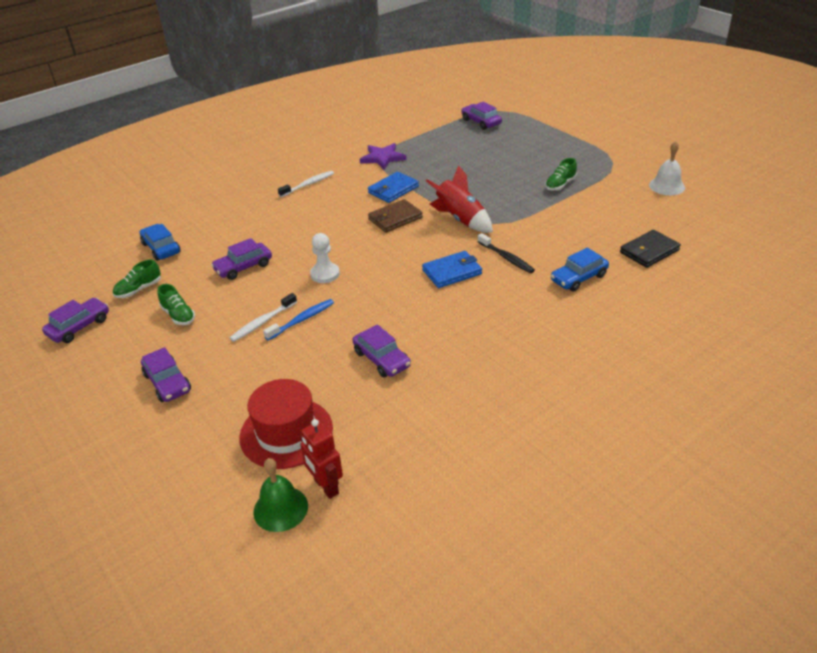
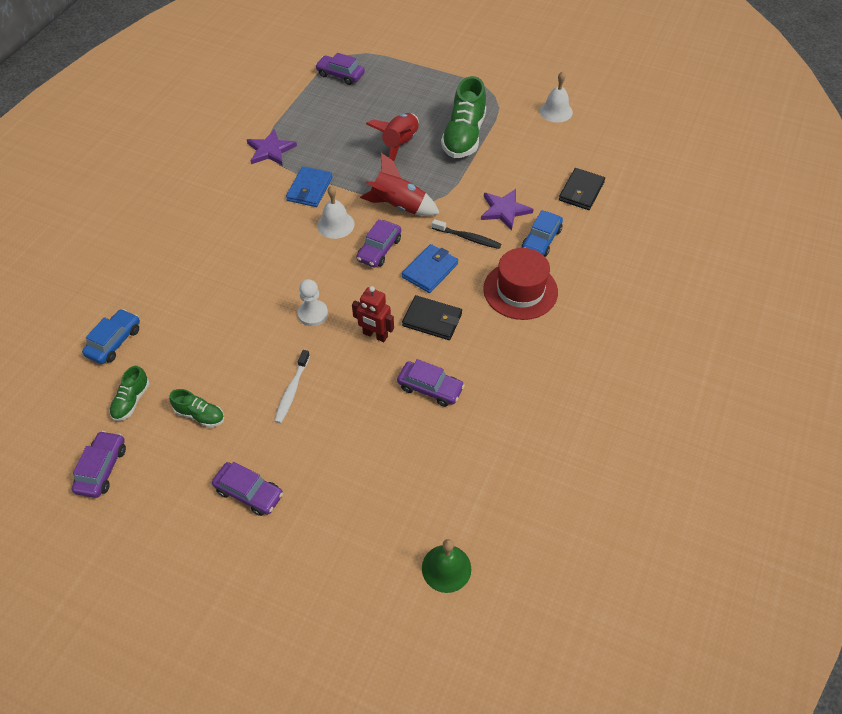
camera: 30 degrees left, 15 degrees up
(161, 248) = (114, 341): blue car -> blue car turned 90 degrees clockwise
(243, 267) = (224, 334): purple car -> purple car (379, 249)
(286, 433) = (399, 496): red hat -> red hat (520, 290)
(302, 320) = (328, 374): blue toothbrush -> none
(308, 184) = (216, 208): white toothbrush -> none
(326, 486) = (468, 531): red robot -> red robot (375, 335)
(395, 218) = (335, 224): brown wallet -> white bell
(425, 309) = (432, 320): none -> black wallet
(495, 178) = (399, 145): none -> red rocket
(558, 246) = (504, 210): none -> purple star
(560, 185) = (464, 136): green shoe -> green shoe, size x2.00

